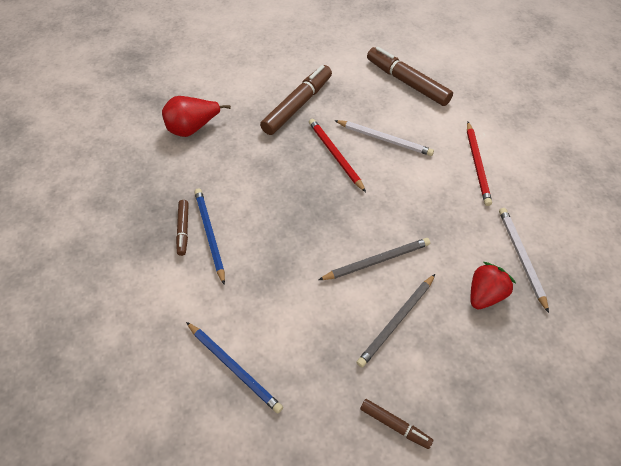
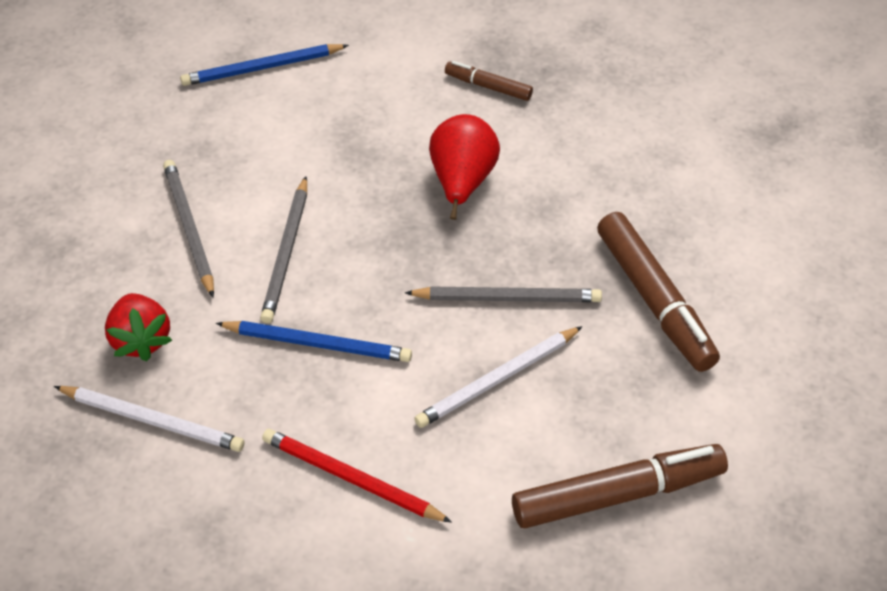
camera: 120 degrees right, 5 degrees down
(192, 128) = (680, 154): red pear -> red pear (462, 182)
(209, 235) = (461, 108): blue pencil -> blue pencil (318, 344)
(335, 155) = (507, 298): red pencil -> grey pencil
(395, 425) = (82, 166): brown marker -> none

